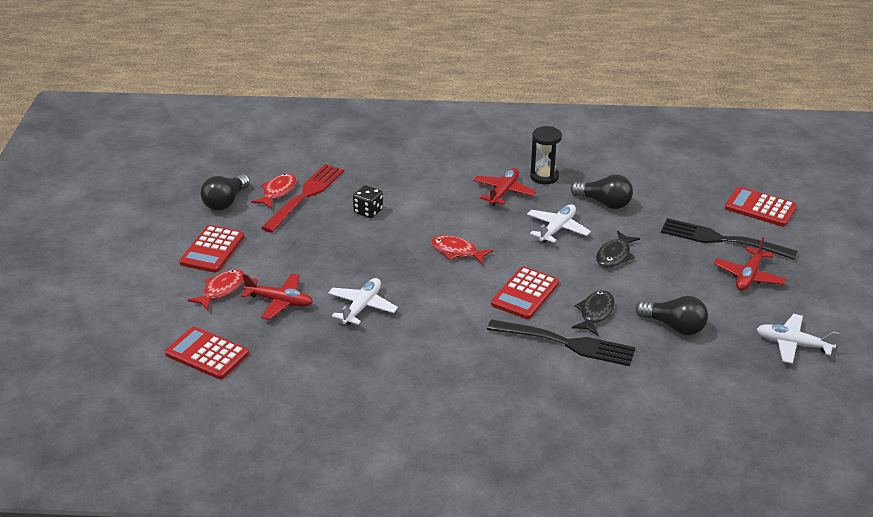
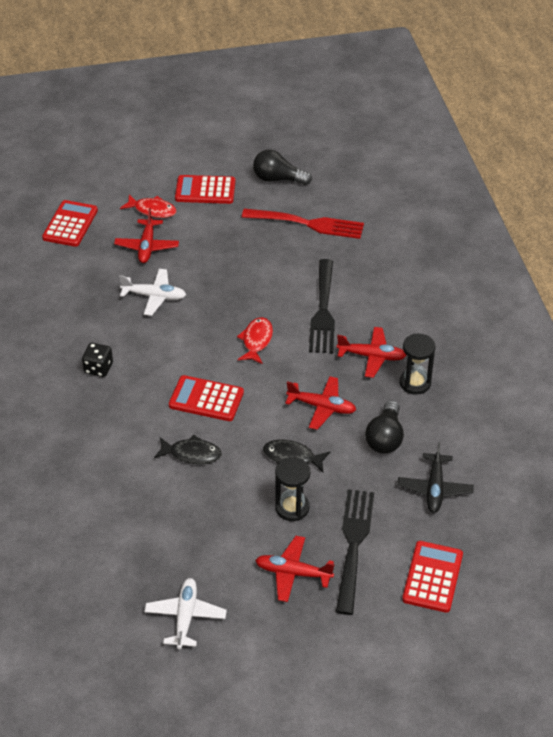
camera: 75 degrees right, 10 degrees up
(277, 192) = (306, 205): red fish -> none
(368, 211) = (299, 269): black dice -> black dice (98, 368)
(557, 229) = (322, 407): white plane -> red plane
(565, 343) = (140, 438): black fork -> black fork (323, 310)
(667, 189) = (435, 488): none -> black plane
(674, 265) = (292, 508): none -> black hourglass
(674, 326) = (188, 516): black light bulb -> none

